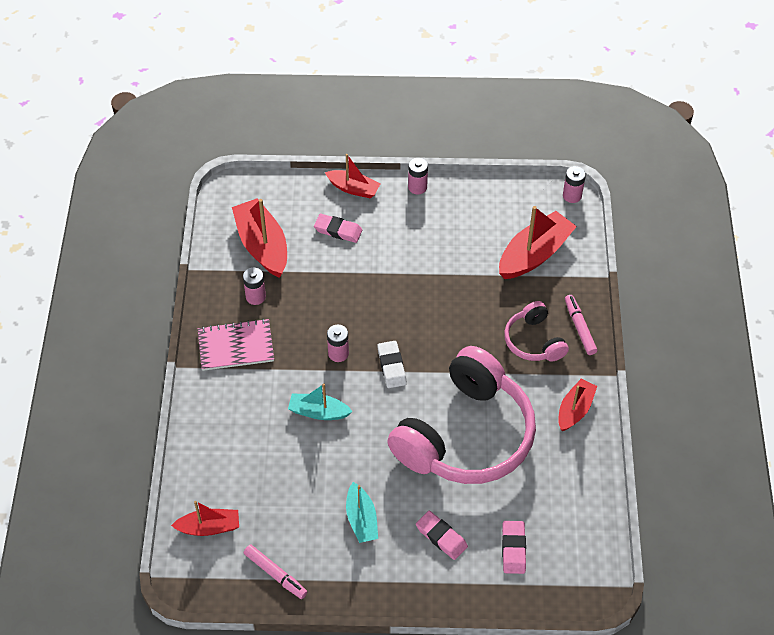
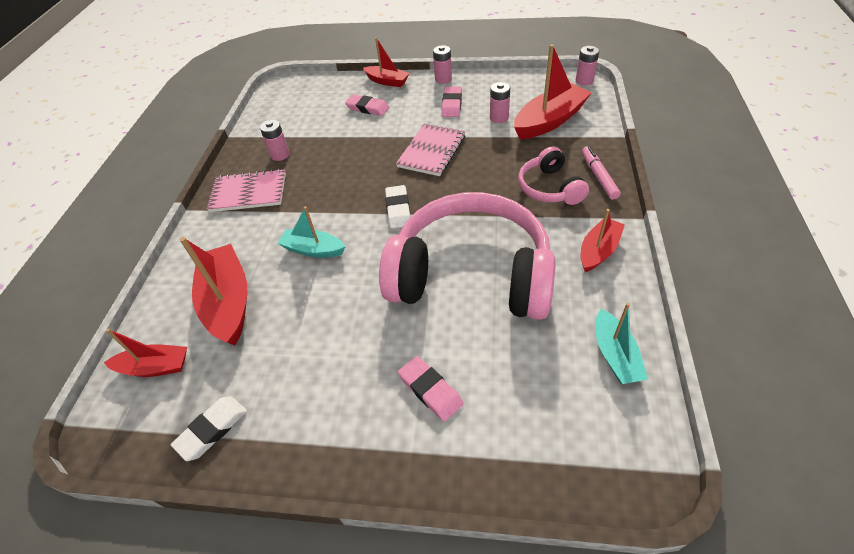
camera: 10 degrees right, 5 degrees down
(262, 246) = (298, 119): red boat -> red boat (228, 302)
(275, 574) = (212, 429): pink marker -> white eraser
(338, 353) = (346, 198): pink battery -> pink battery (499, 118)
(361, 519) = (335, 364): turquoise boat -> turquoise boat (615, 355)
(416, 294) = (431, 151): none -> pink notebook
(466, 435) = (471, 274): pink headphones -> pink headphones turned 120 degrees counterclockwise
(513, 549) = (524, 410): pink eraser -> pink eraser (452, 104)

